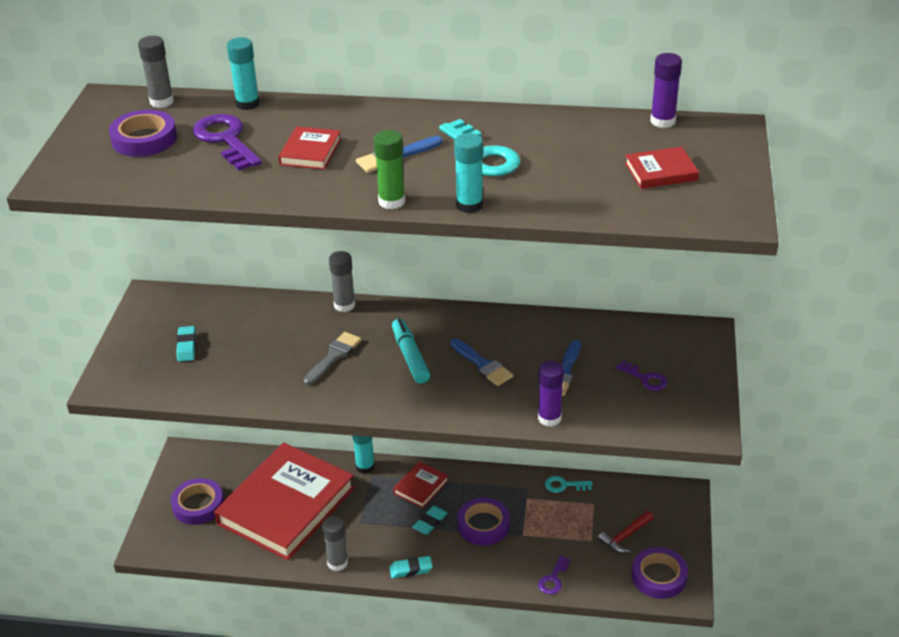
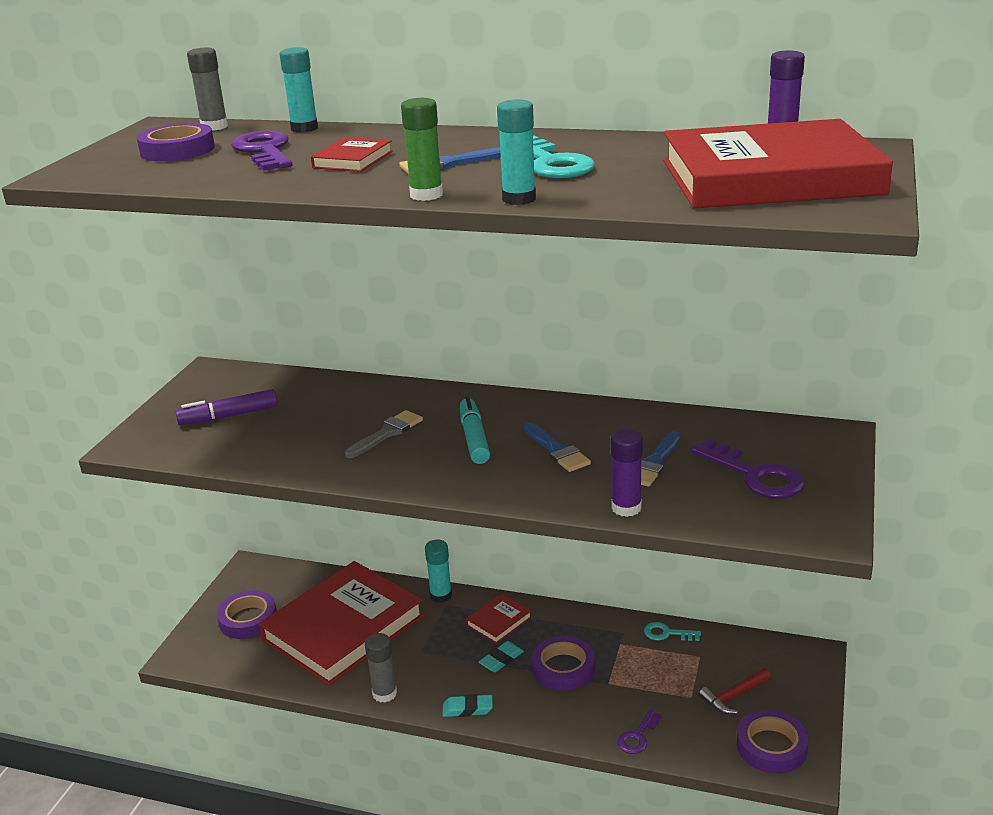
camera: 10 degrees right, 10 degrees down
(186, 346) = (229, 416): turquoise eraser -> purple marker
(344, 305) = (414, 388): grey glue stick -> none
(645, 378) = (754, 475): purple key -> purple key, size x1.80
(661, 172) = (769, 177): red book -> red book, size x2.46

